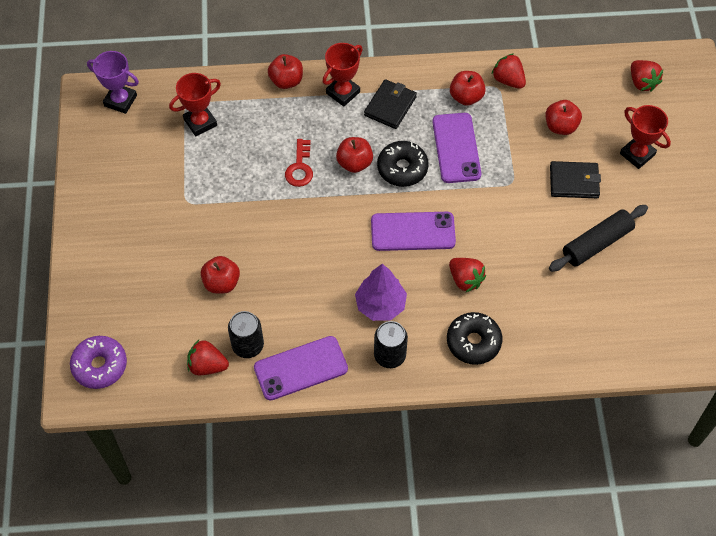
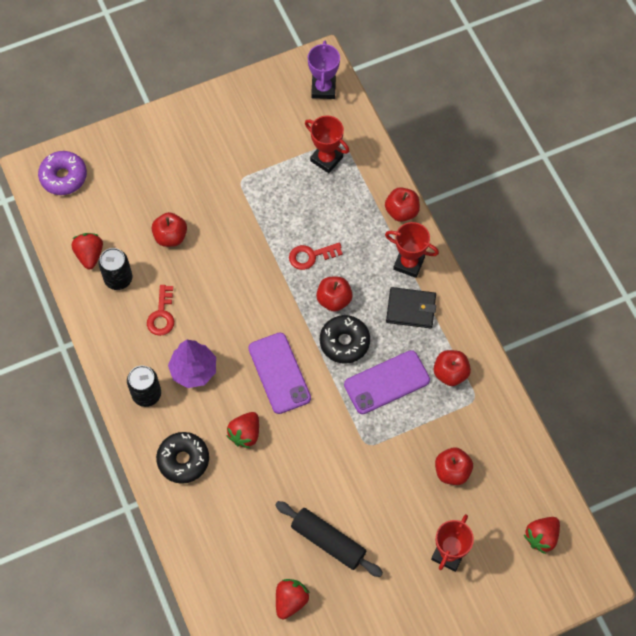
camera: 70 degrees right, 5 degrees up
(301, 368) = (110, 327): purple phone -> none
(307, 316) = (162, 315): none -> red key
(508, 80) = (487, 406): red strawberry -> red strawberry (290, 600)
(574, 182) = (391, 501): black wallet -> none

